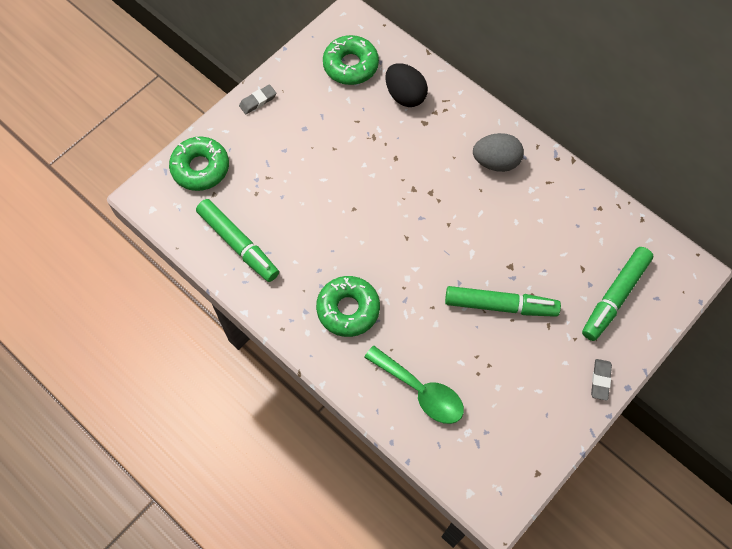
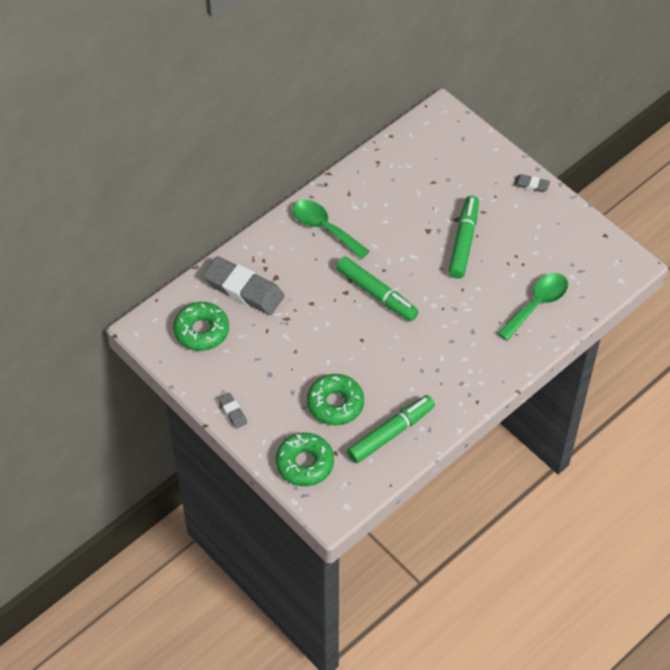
camera: 85 degrees left, 10 degrees down
(348, 309) = (461, 350): green donut -> green donut (335, 404)
(405, 95) = (243, 289): black egg -> grey eraser
(496, 162) = (324, 228): grey egg -> green spoon
(615, 297) = (460, 165): green marker -> green marker (376, 294)

